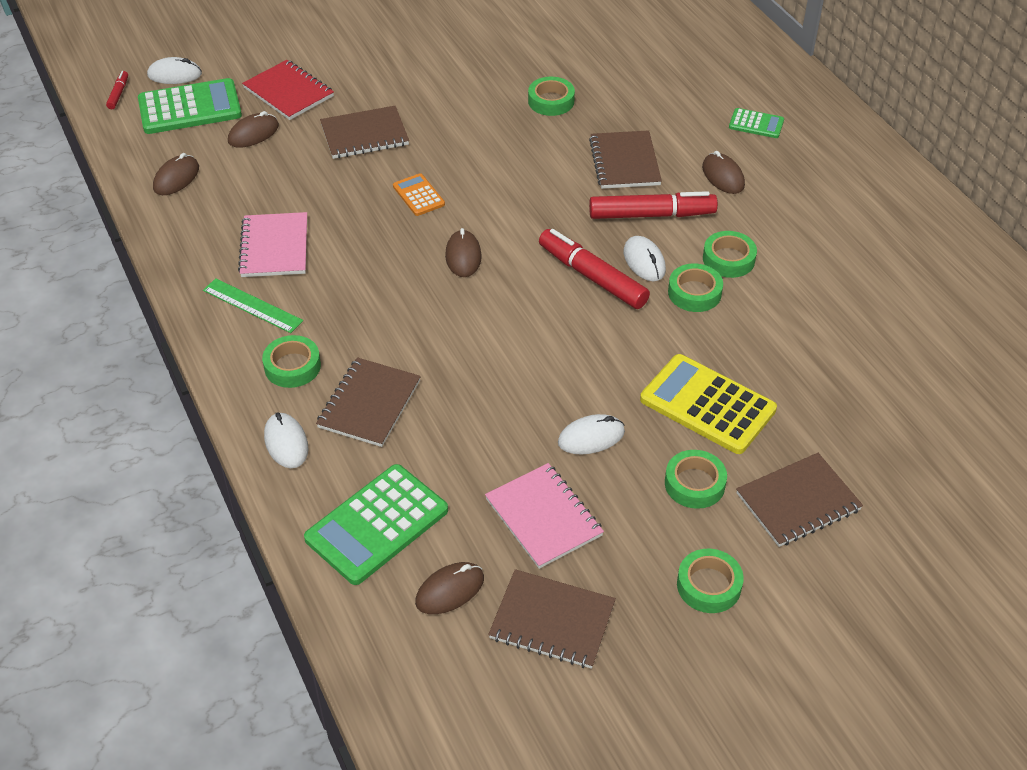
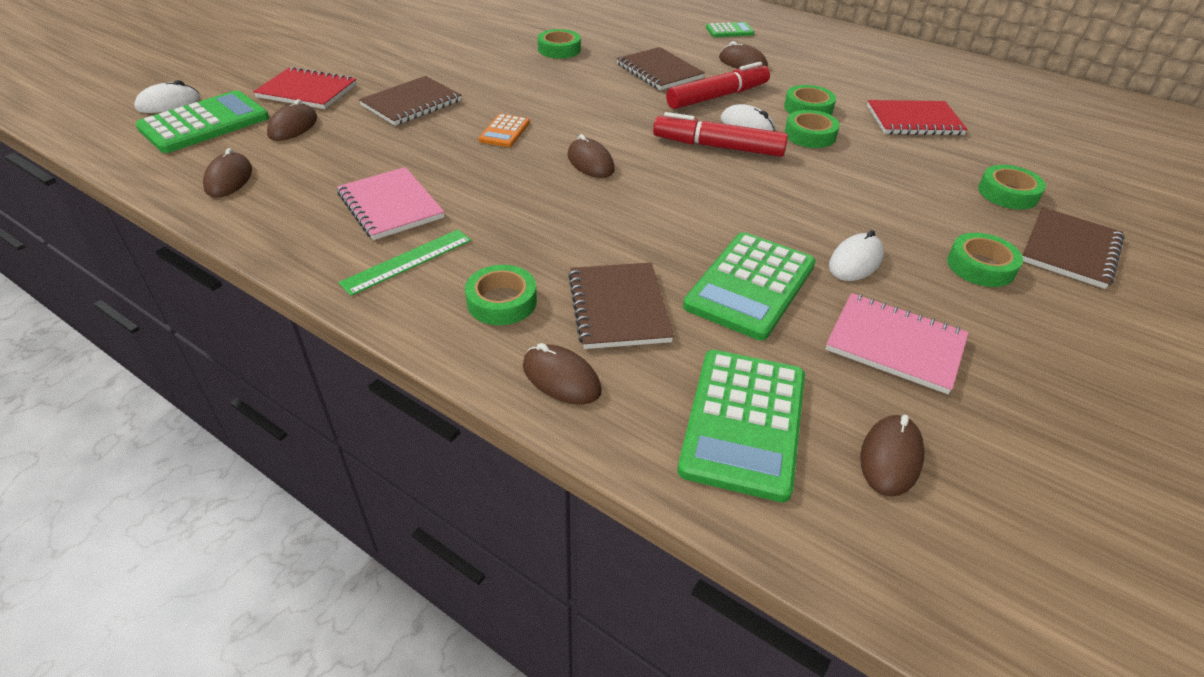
camera: 30 degrees left, 5 degrees down
(118, 94) = (109, 130): red marker -> none
(252, 305) = (407, 261): green ruler -> green ruler turned 45 degrees counterclockwise
(286, 443) = (561, 378): white mouse -> brown mouse
(418, 195) = (504, 131): orange calculator -> orange calculator turned 105 degrees counterclockwise
(483, 425) = (750, 286): none -> green calculator
(552, 621) = (1019, 441): brown notebook -> none
(707, 405) = (915, 205): yellow calculator -> none
(709, 585) = (1098, 344): green tape -> green tape (1008, 193)
(823, 311) = (914, 121): none -> red notebook

